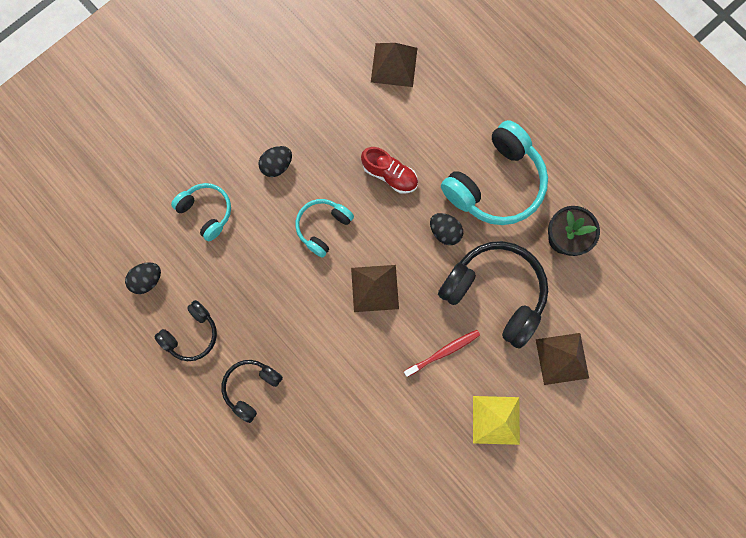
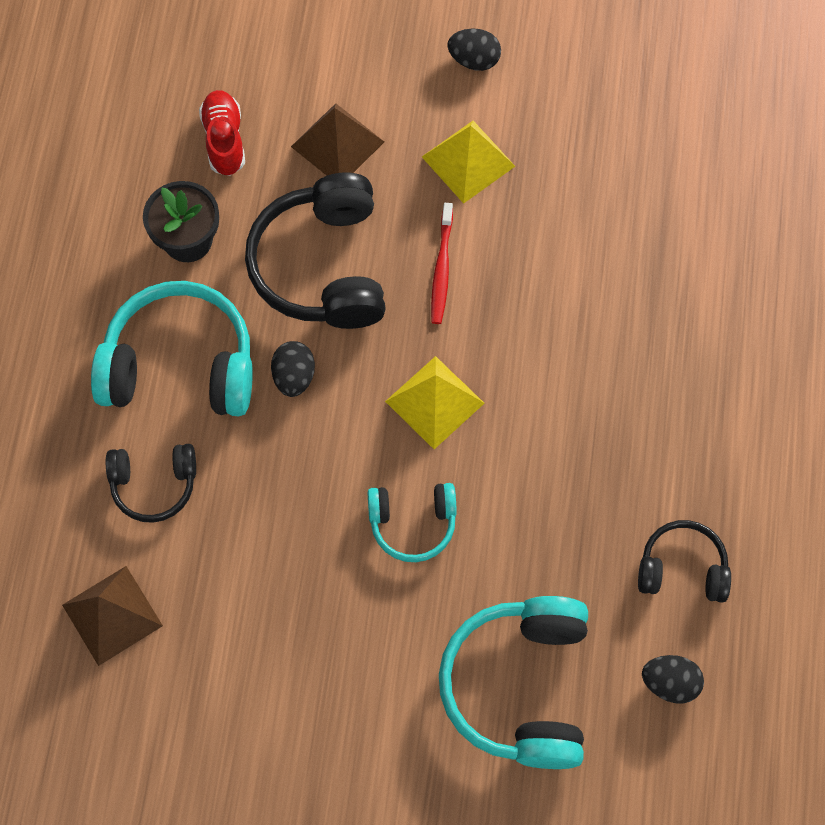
camera: 130 degrees left, 10 degrees down
(206, 212) = (519, 686): turquoise headphones -> turquoise headphones, size x1.79
(251, 387) = (677, 445): black headphones -> black headphones (154, 485)
(277, 165) = (381, 649): black egg -> black egg (474, 60)
(374, 288) = (434, 402): brown pyramid -> yellow pyramid
(390, 175) = (274, 498): red shoe -> red shoe (224, 140)
(443, 352) = (441, 269): red toothbrush -> red toothbrush turned 105 degrees counterclockwise

